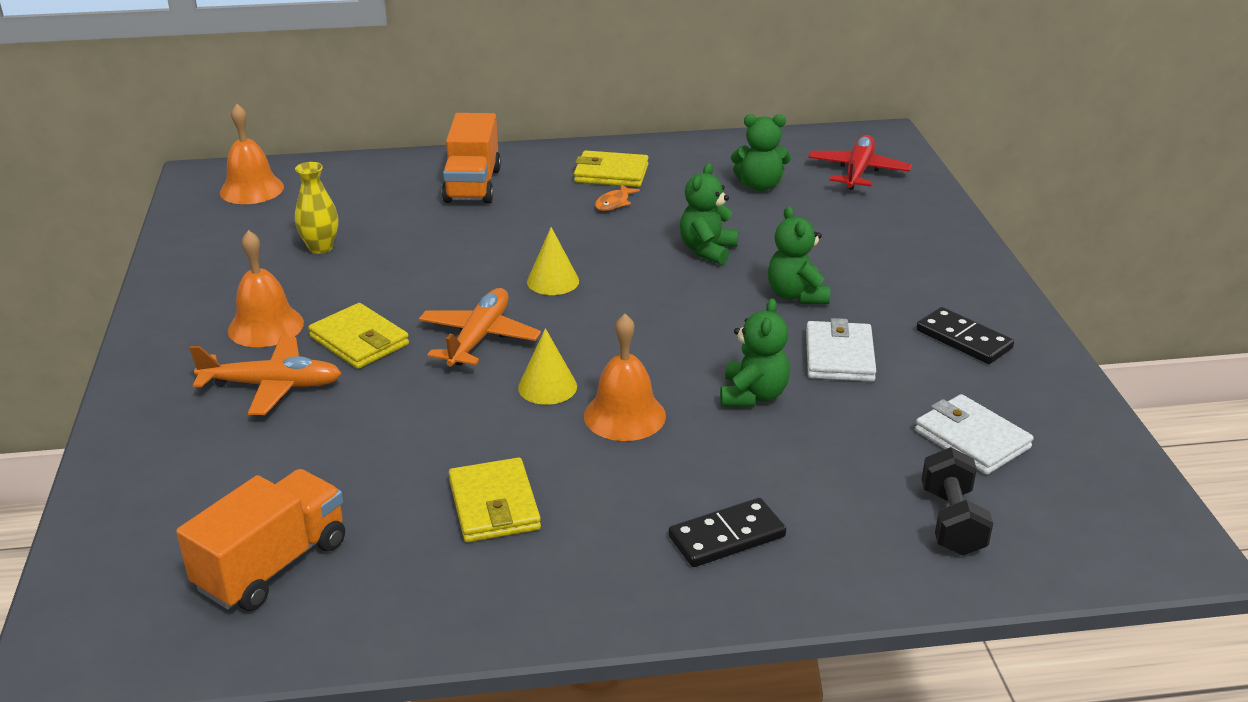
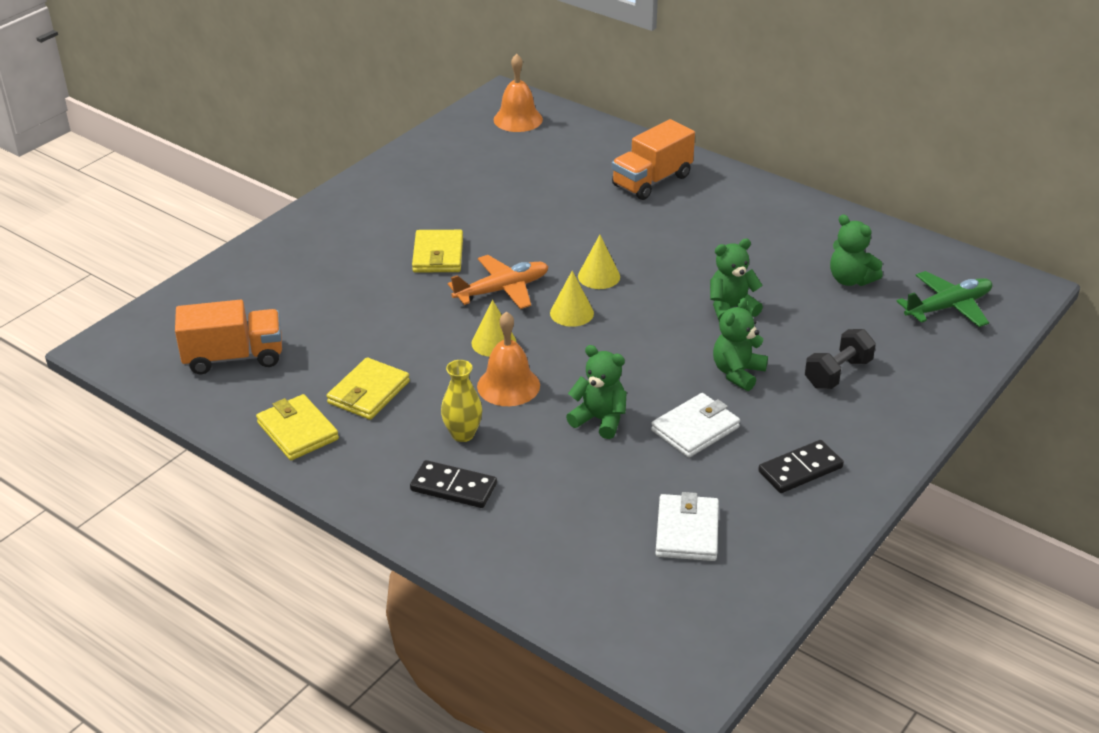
camera: 45 degrees right, 5 degrees up
(265, 326) = (404, 219): orange bell -> none
(272, 386) = (360, 258): orange plane -> none
(320, 248) = (500, 181): yellow vase -> yellow vase (463, 434)
(579, 323) = (571, 313): none -> yellow cone
(611, 173) = (757, 217): yellow wallet -> yellow wallet (297, 431)
(614, 203) = (724, 240): orange fish -> none
(753, 395) = (599, 420): green teddy bear -> green teddy bear turned 120 degrees counterclockwise
(858, 172) = (948, 307): red plane -> green plane
(951, 521) = (588, 566): black dumbbell -> black dumbbell (837, 373)
(963, 339) = (800, 469): black domino -> black domino turned 60 degrees clockwise

